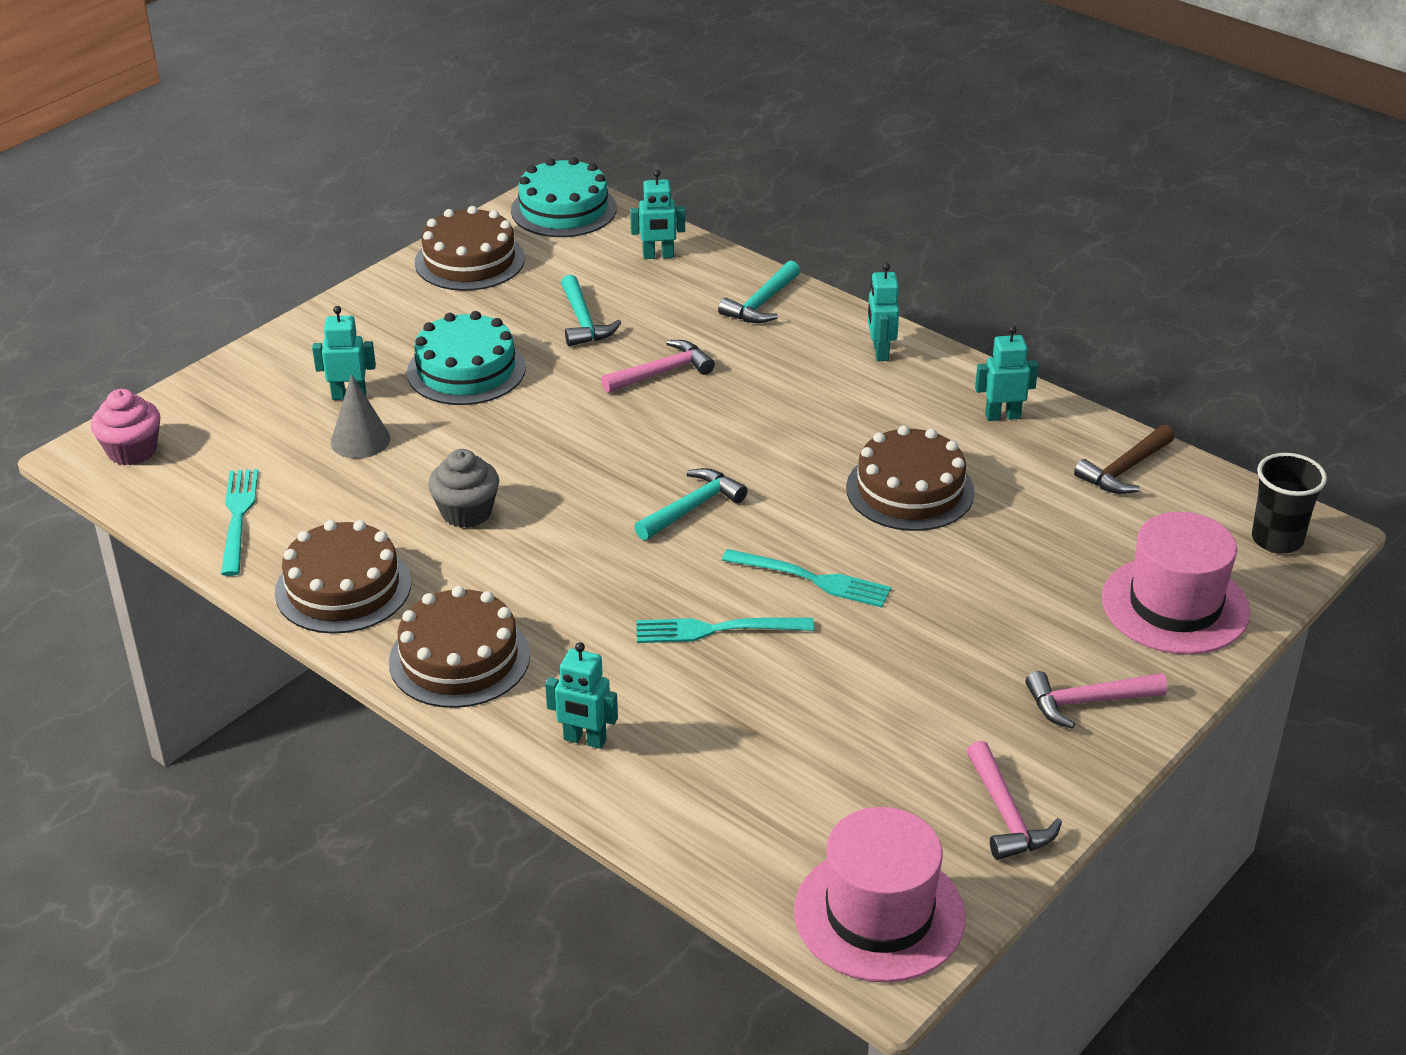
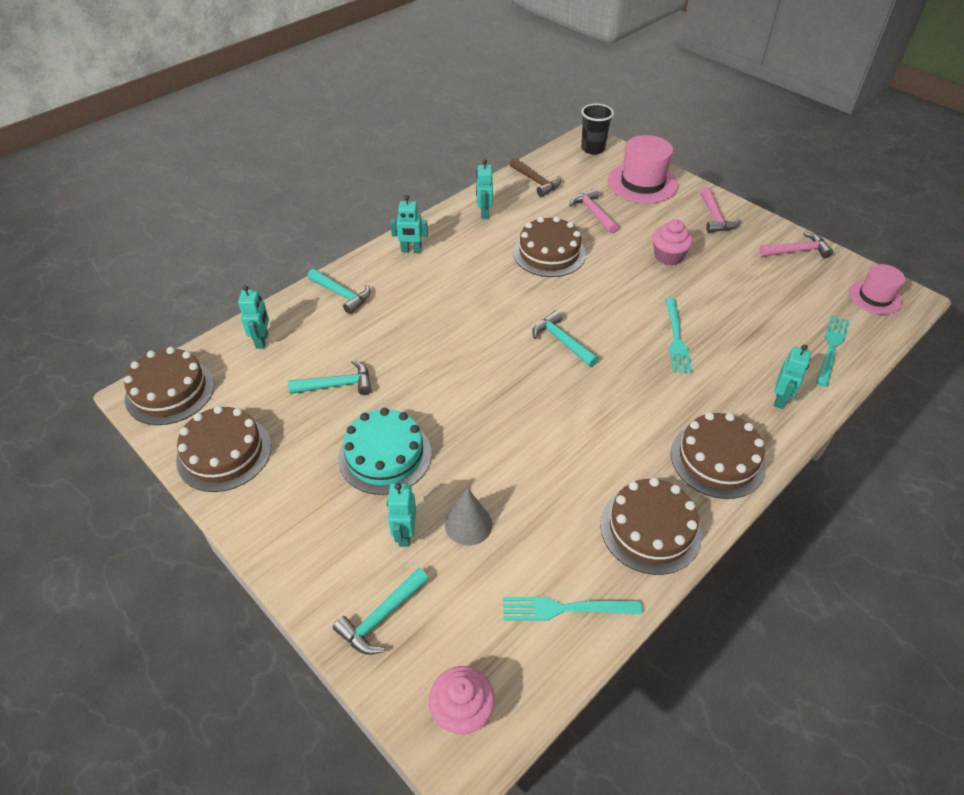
camera: 85 degrees left, 10 degrees up
(245, 390) = (381, 617): none -> turquoise hammer
(466, 512) = (563, 455): grey cupcake -> none
(564, 209) = (170, 391): turquoise cake -> brown cake
(662, 372) = (412, 347): pink hammer -> pink hammer (593, 212)
(813, 579) = (629, 296): turquoise fork -> turquoise fork (831, 347)
(879, 914) = (875, 297): pink hat -> pink hat, size x0.62
(939, 631) = (668, 256): none -> pink cupcake

